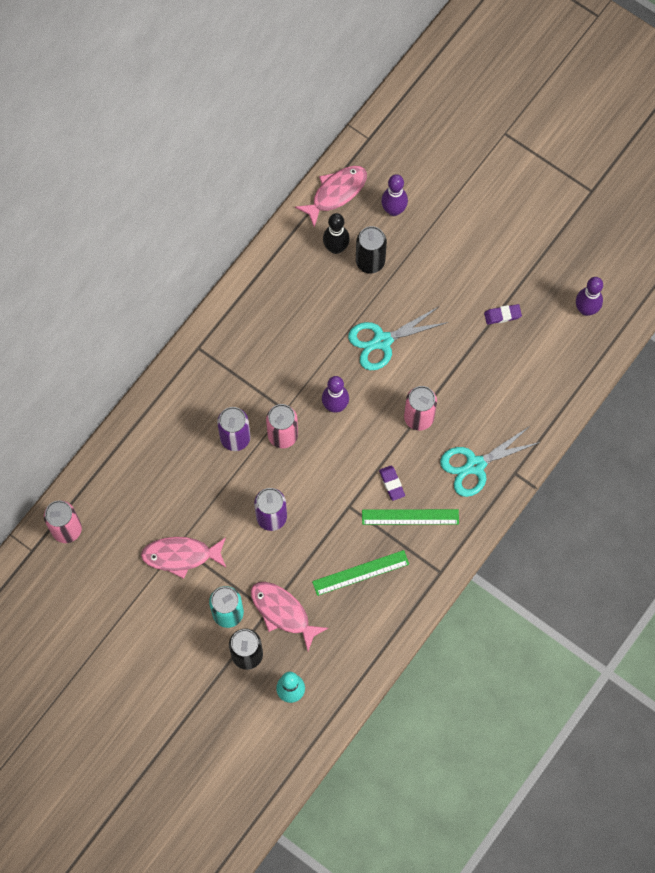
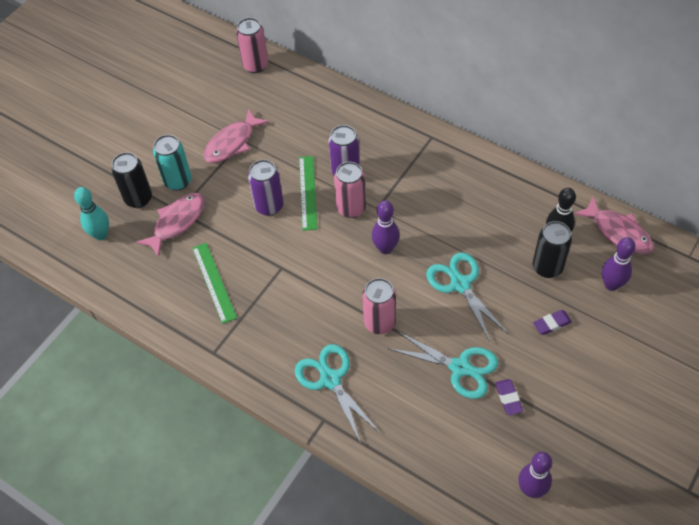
camera: 90 degrees right, 15 degrees down
(181, 555) = (232, 143): pink fish -> pink fish turned 135 degrees counterclockwise
(392, 483) = (306, 303): purple eraser -> purple eraser (552, 324)
(410, 517) = (272, 321): green ruler -> green ruler (308, 192)
(470, 351) = (460, 368): none -> turquoise scissors

